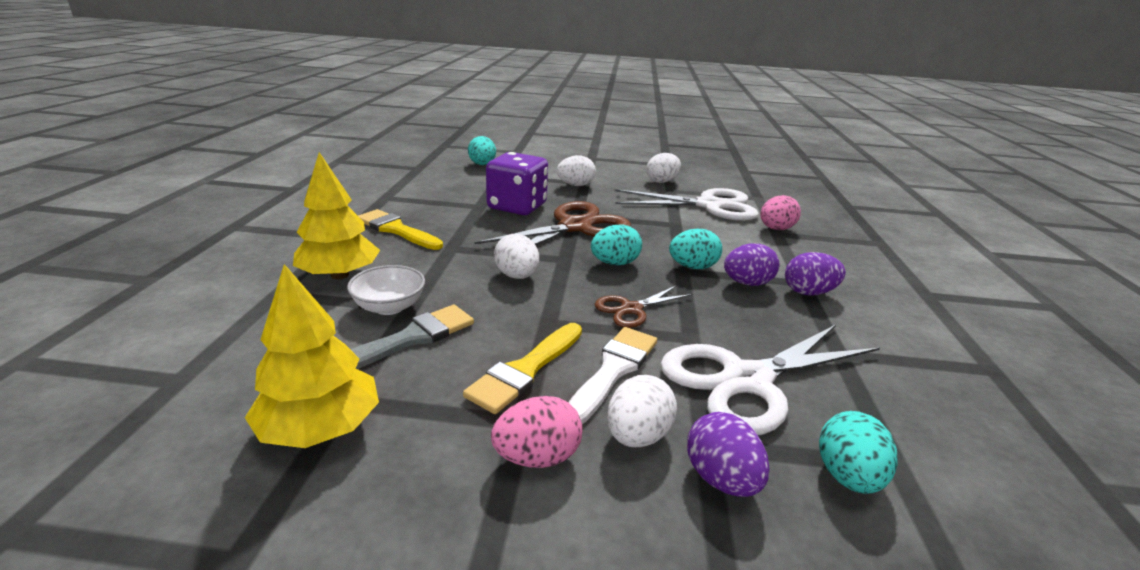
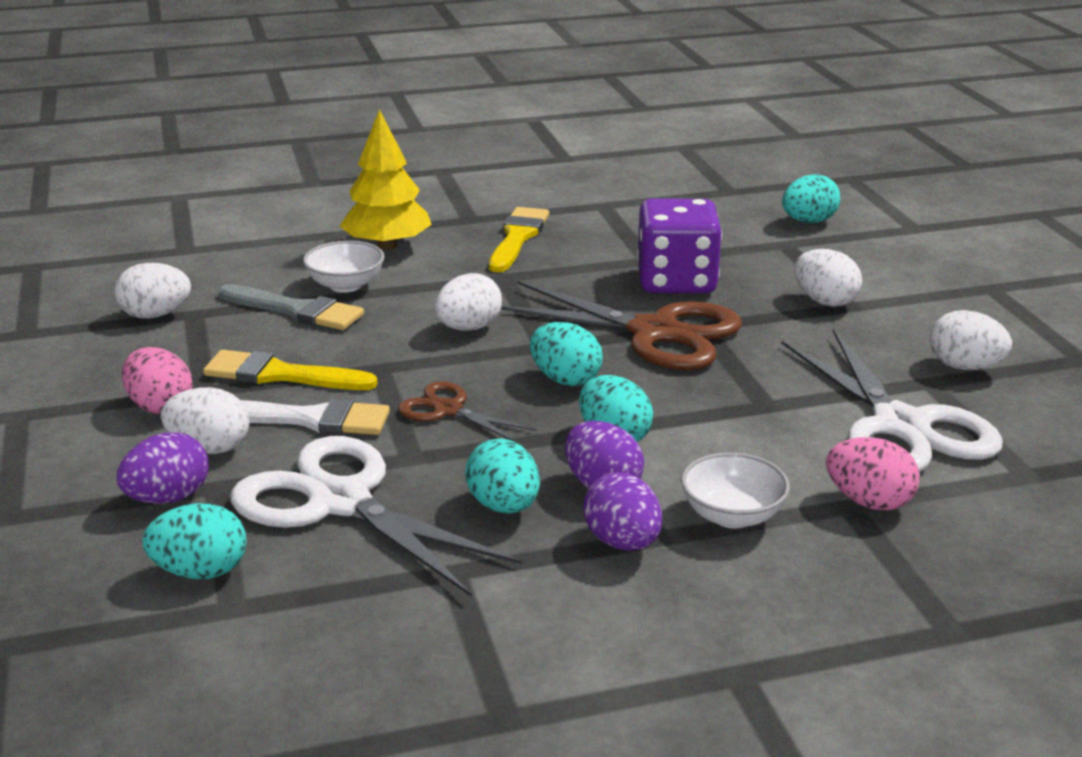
camera: 70 degrees right, 0 degrees up
(321, 428) = (156, 315): yellow tree -> white egg
(764, 318) = (504, 506): none -> turquoise egg
(784, 259) = (732, 516): none -> white bowl

